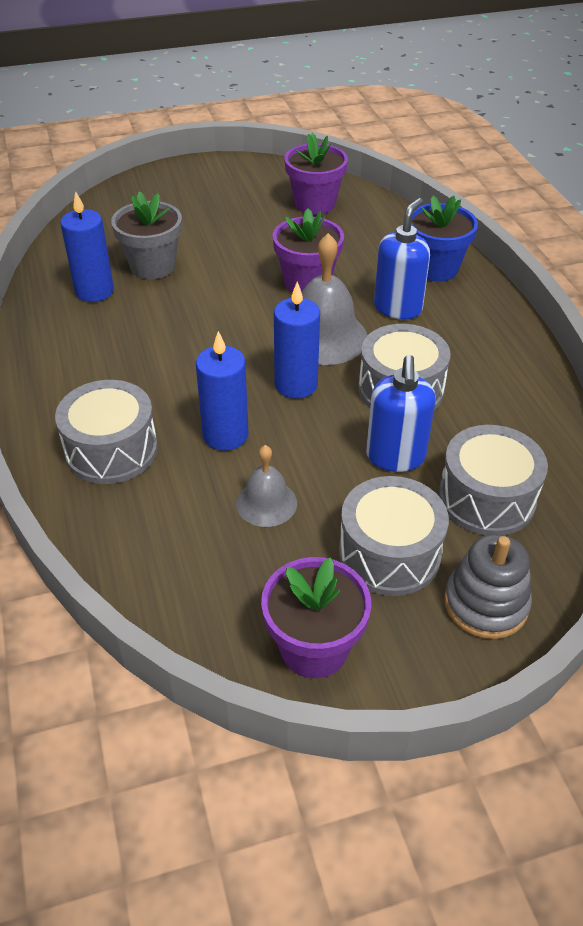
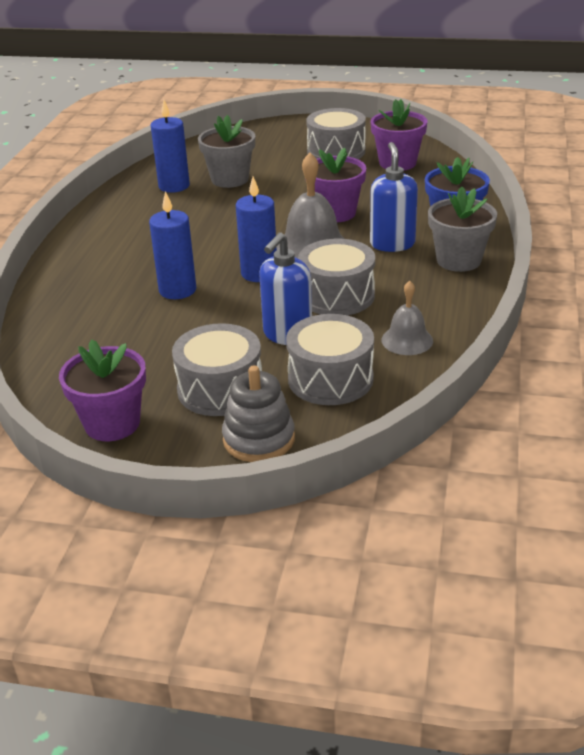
camera: 30 degrees right, 10 degrees down
(111, 450) = (94, 279): grey drum -> grey drum (336, 151)
(266, 503) = (165, 336): grey bell -> grey bell (407, 340)
(398, 308) = (392, 244): blue soap dispenser -> blue soap dispenser turned 60 degrees counterclockwise
(477, 310) = (458, 260): none -> grey flower pot

